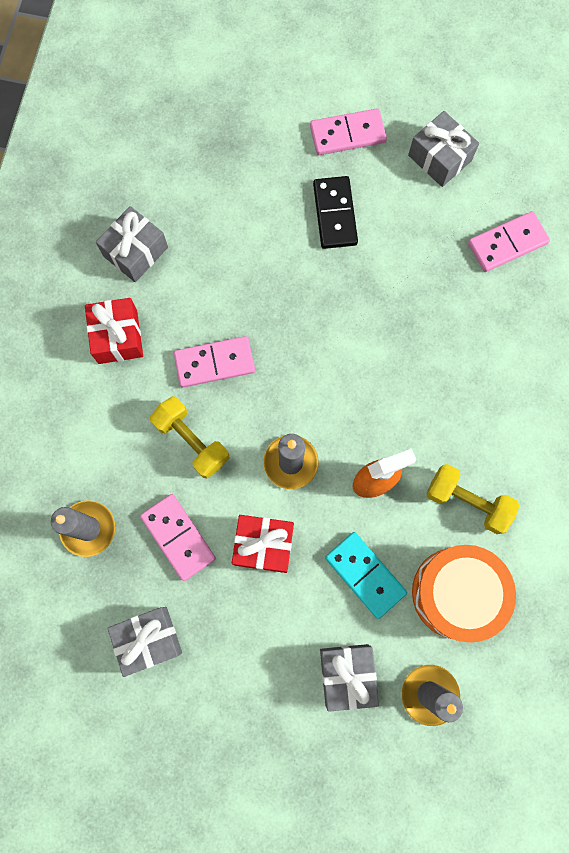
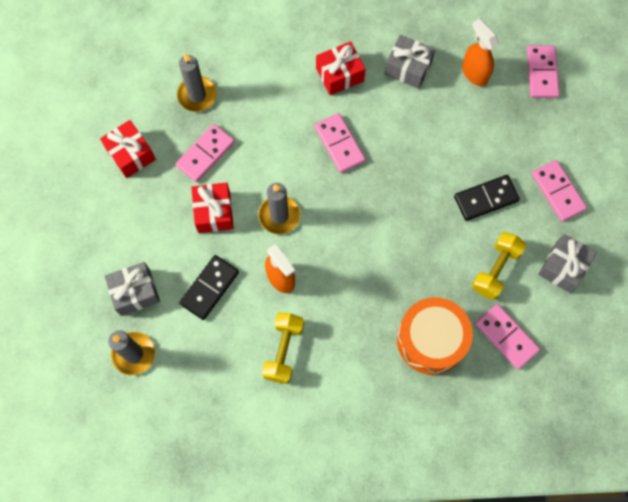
camera: 75 degrees right, 5 degrees down
(148, 639) = (130, 154): grey gift -> red gift
(167, 177) = (474, 73): none -> orange spray bottle
(192, 103) = (542, 73): none -> pink domino
(192, 441) = (277, 144): yellow dumbbell -> yellow dumbbell (495, 269)
(365, 575) = (209, 288): turquoise domino -> black domino
(456, 593) = (212, 357): orange drum -> orange drum (431, 340)

